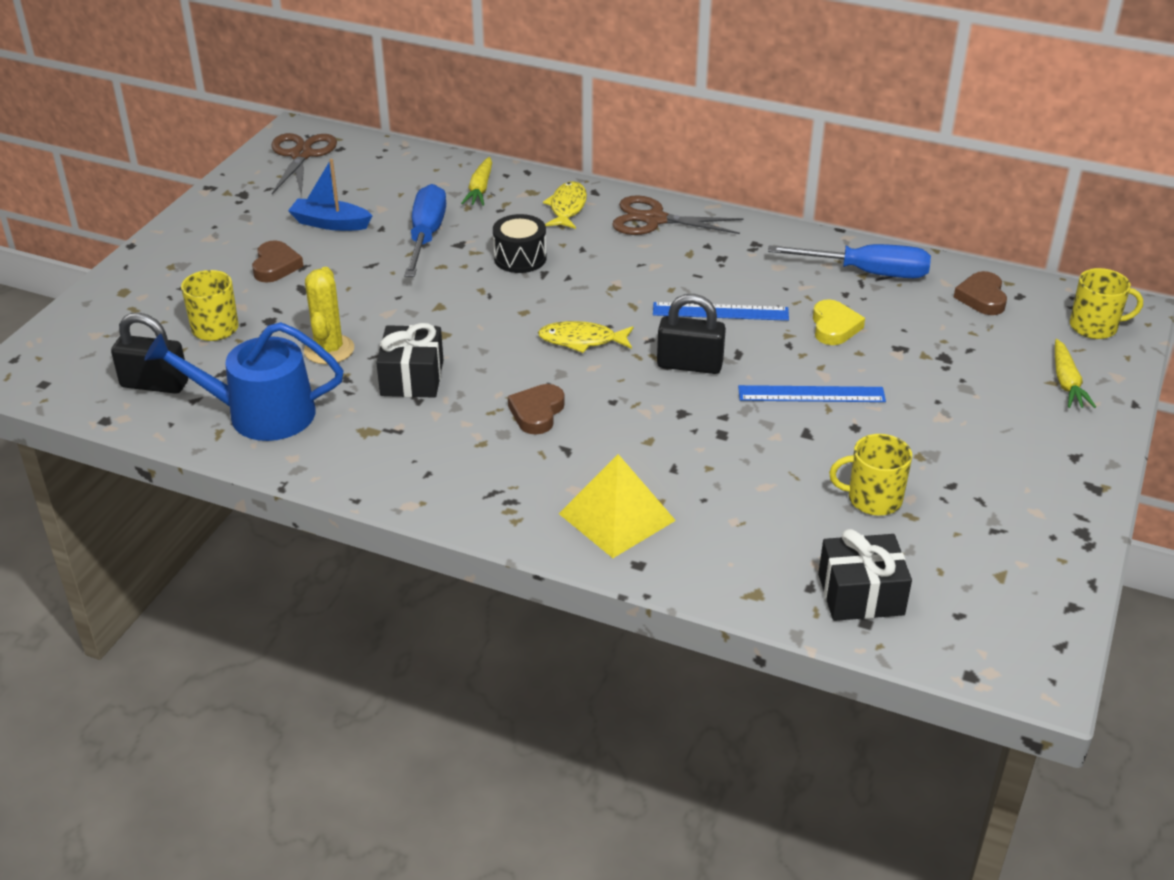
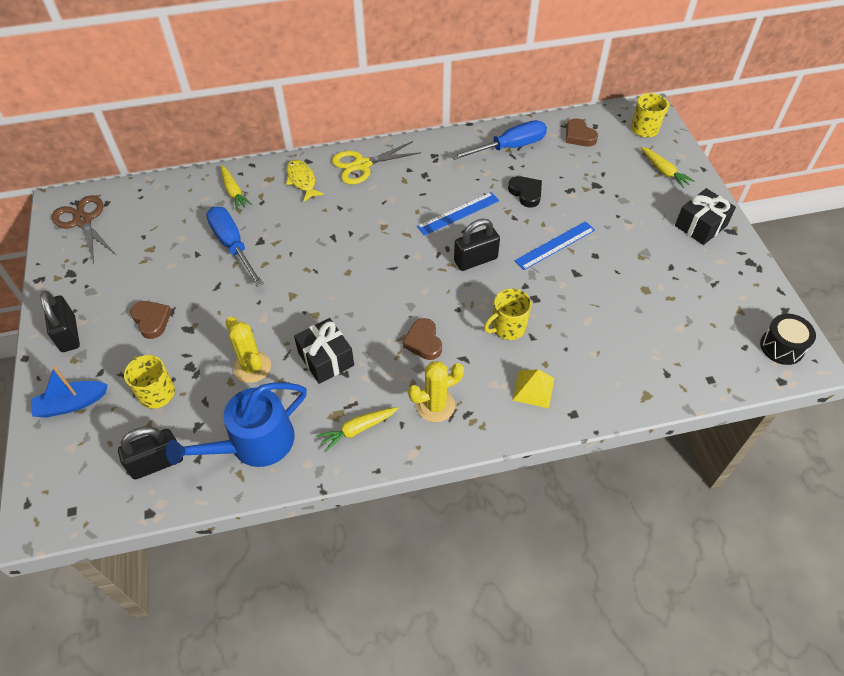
camera: 35 degrees left, 15 degrees up
(188, 243) = (68, 334): none -> black padlock
(330, 223) = (158, 267): blue boat -> blue boat (72, 404)
(376, 455) = (358, 429): none -> yellow carrot
(483, 476) = (435, 405): none -> yellow cactus
(520, 258) = (308, 233): black drum -> black drum (781, 347)
(582, 340) = (401, 275): yellow fish -> none
(617, 517) = (533, 389): yellow pyramid -> yellow pyramid, size x0.66
(654, 219) = (362, 165): brown scissors -> yellow scissors
(834, 327) = (526, 193): yellow heart -> black heart
(861, 594) = (693, 363): black gift -> black gift (700, 226)
(872, 499) = (644, 298): yellow mug -> yellow mug (507, 327)

